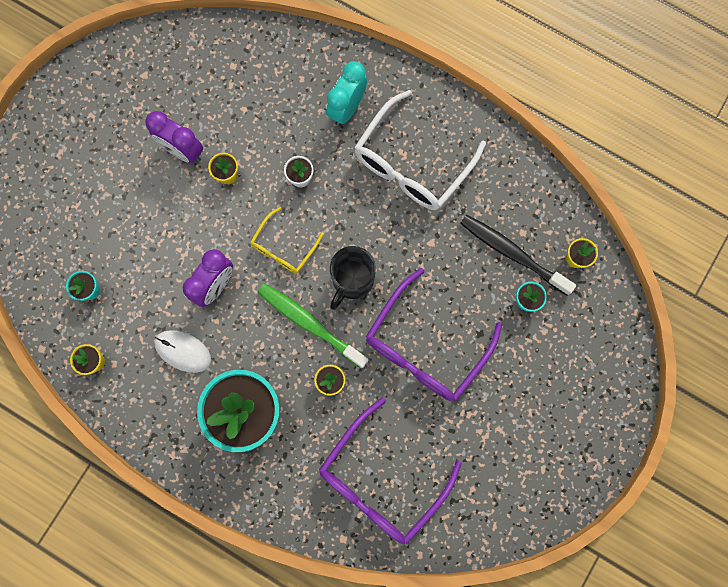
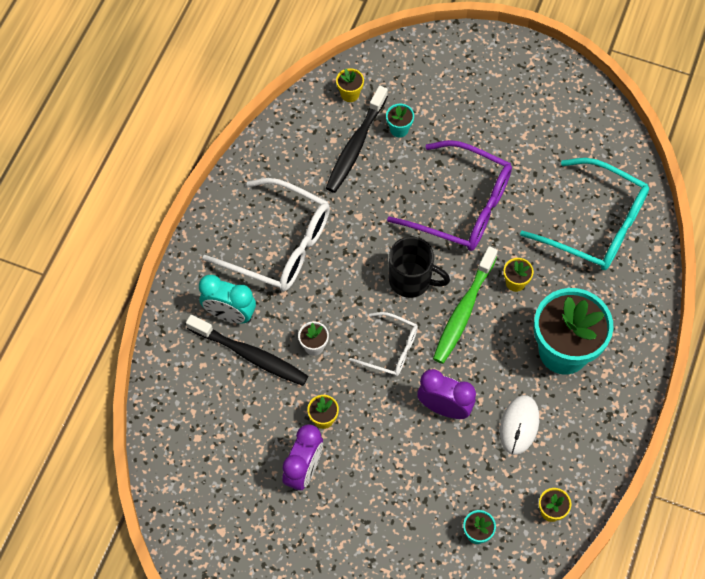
camera: 100 degrees left, 15 degrees down
(283, 248) = (391, 349): yellow glasses -> white glasses
(303, 120) = (250, 355): none -> black toothbrush
(380, 481) = (597, 225): purple glasses -> turquoise glasses

